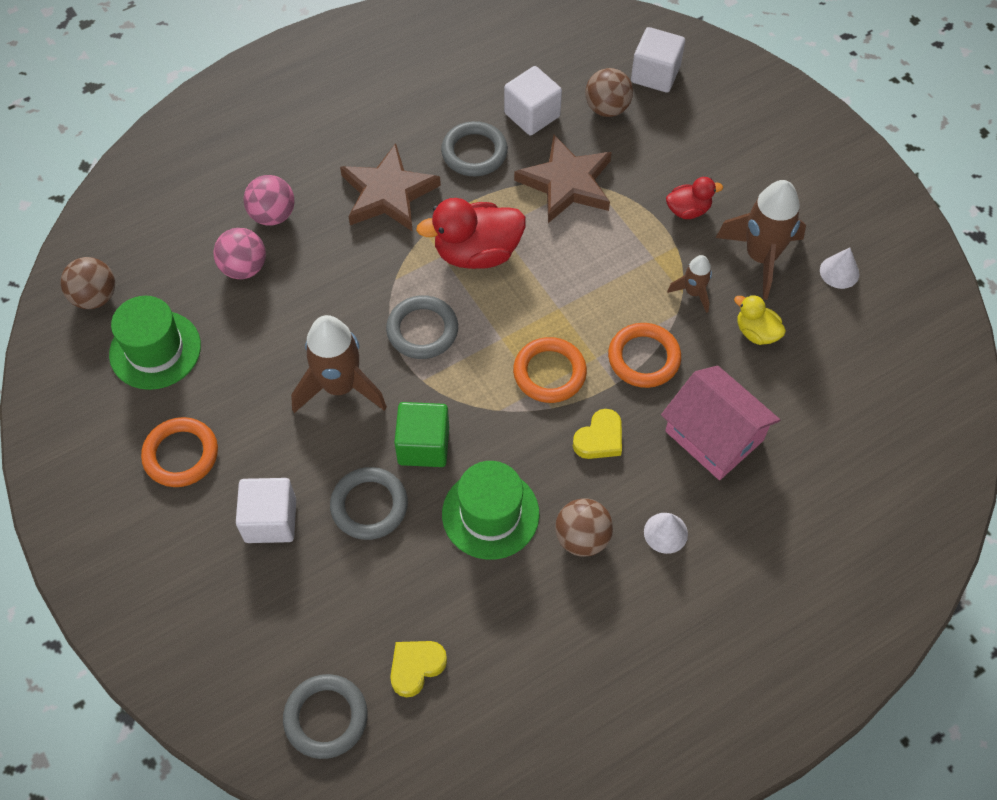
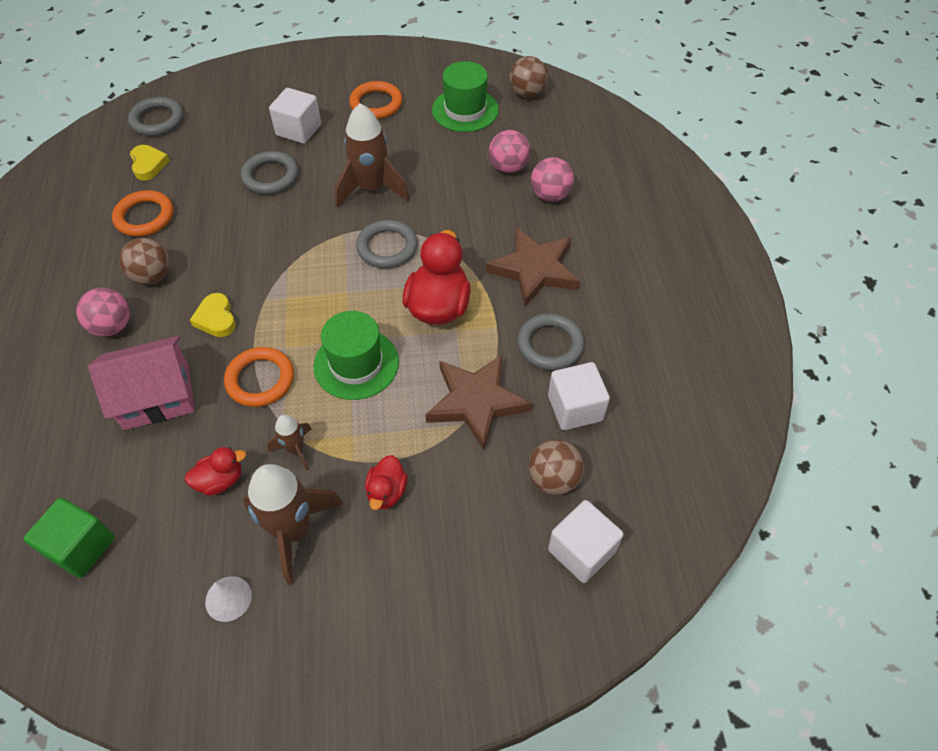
camera: 115 degrees right, 5 degrees down
(423, 445) = (292, 216): green cube -> green cube (81, 547)
(490, 514) = (213, 234): green hat -> green hat (356, 364)
(549, 373) = (294, 310): orange ring -> orange ring (144, 217)
(665, 533) = (112, 326): white cone -> pink ball
(756, 332) = (220, 480): yellow duck -> red duck

